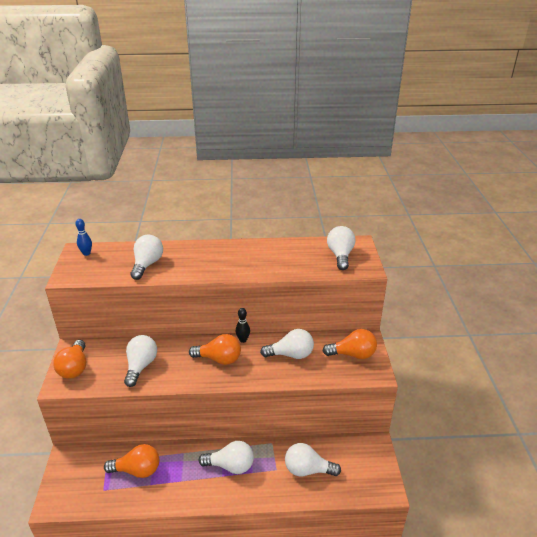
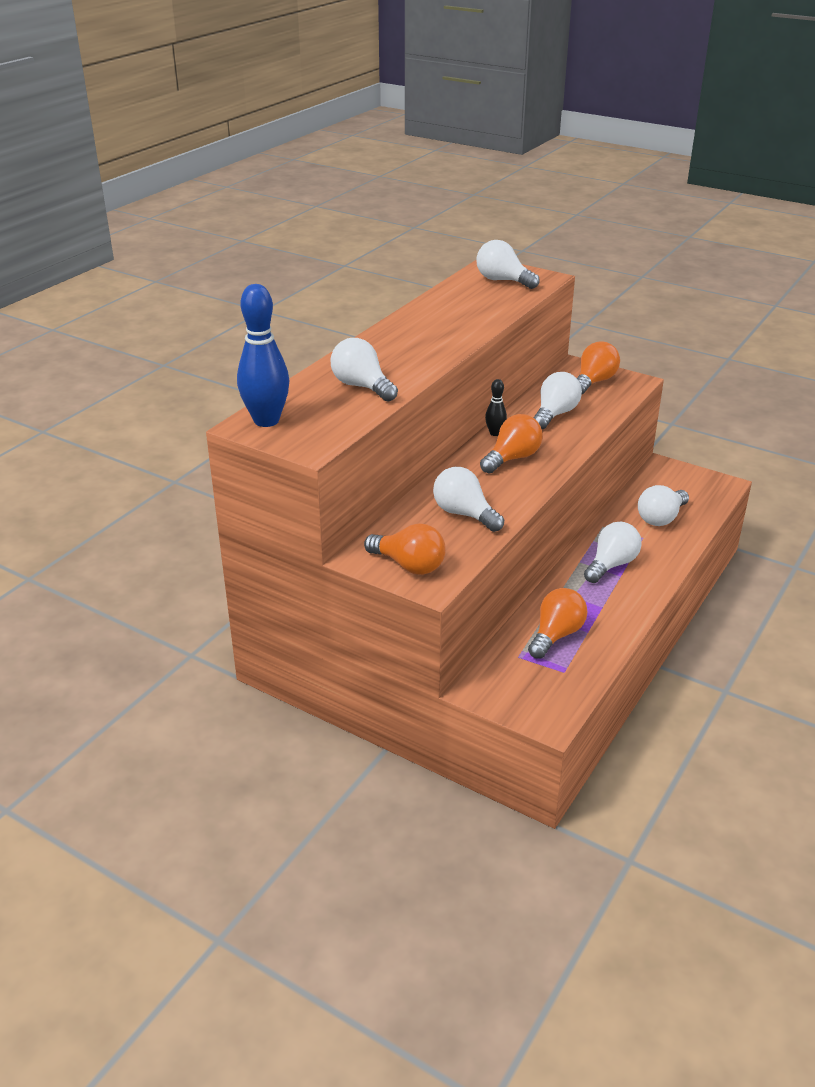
camera: 55 degrees left, 0 degrees up
(86, 253) = (266, 420): blue bowling pin -> blue bowling pin, size x2.02

